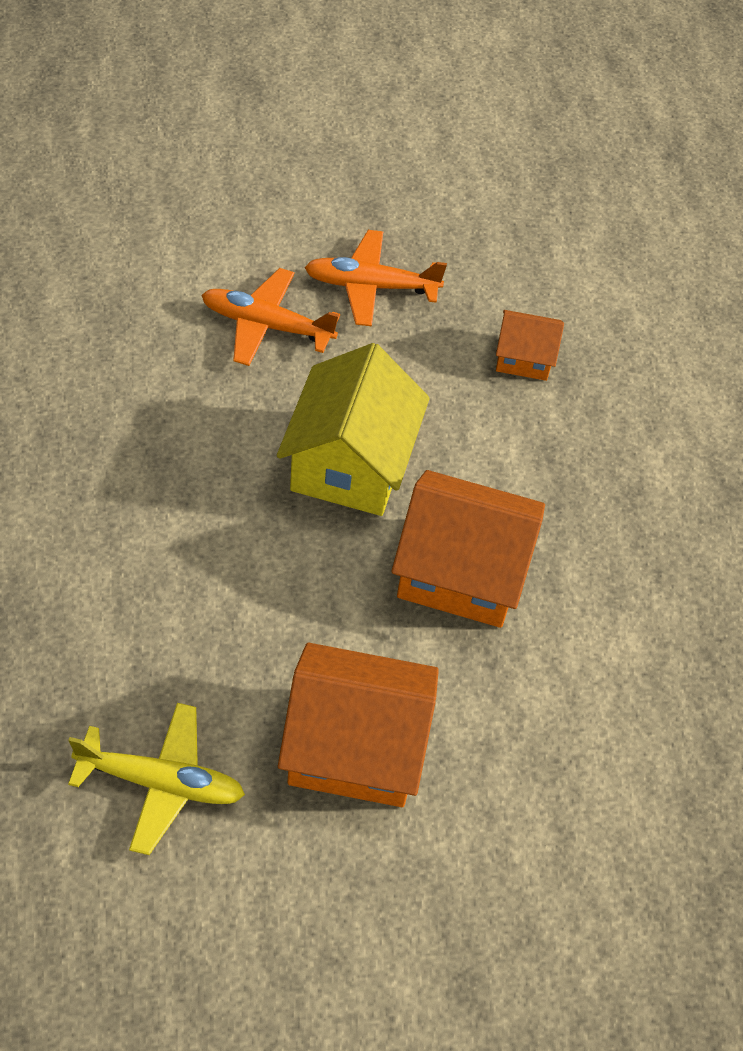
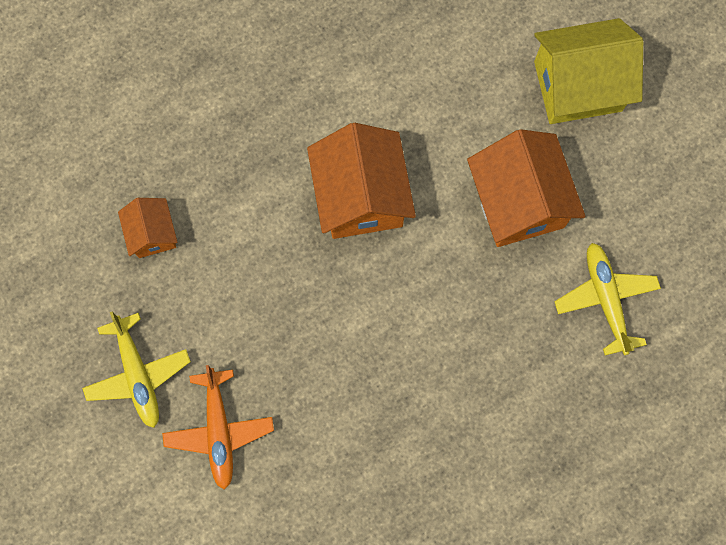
camera: 110 degrees left, 20 degrees up
(350, 464) = (313, 307): yellow house -> yellow house (578, 86)
(371, 286) = (138, 374): orange plane -> yellow plane

